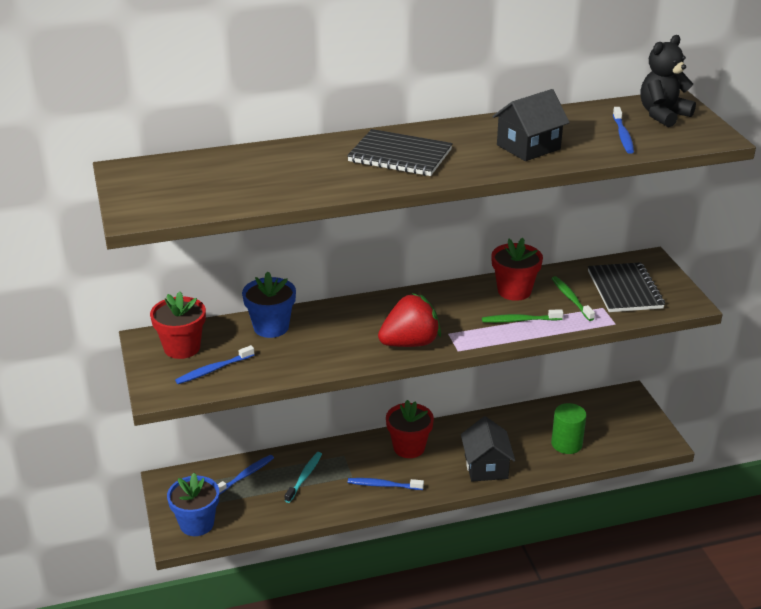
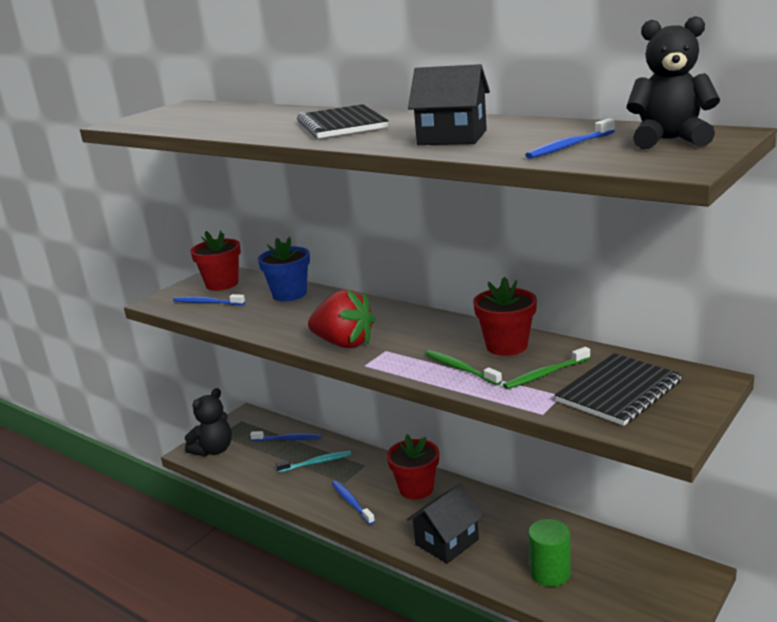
camera: 55 degrees right, 10 degrees down
(197, 524) = (214, 450): blue flower pot -> black teddy bear
(571, 298) = (545, 374): green toothbrush -> green toothbrush turned 150 degrees counterclockwise

